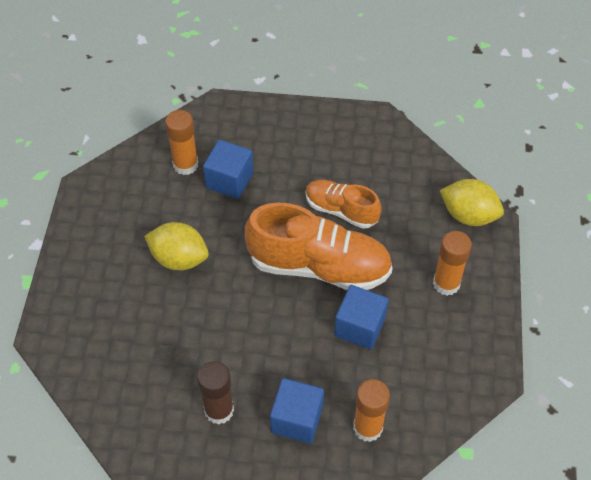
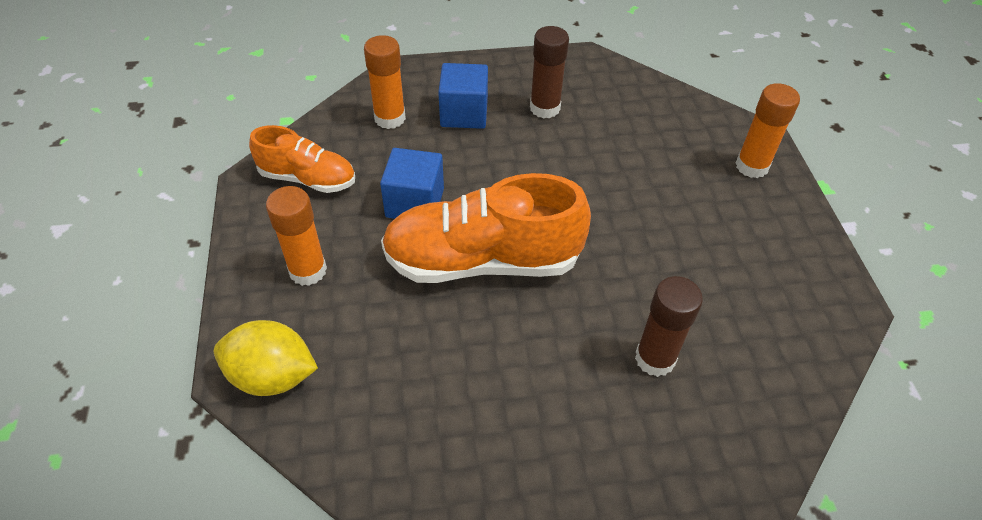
camera: 165 degrees right, 5 degrees down
(179, 258) = (665, 237): yellow lemon -> none
(185, 165) = (733, 370): orange glue stick -> orange glue stick (752, 166)
(229, 180) = (655, 359): blue cube -> brown glue stick
(341, 210) = (471, 344): orange shoe -> orange shoe (308, 179)

